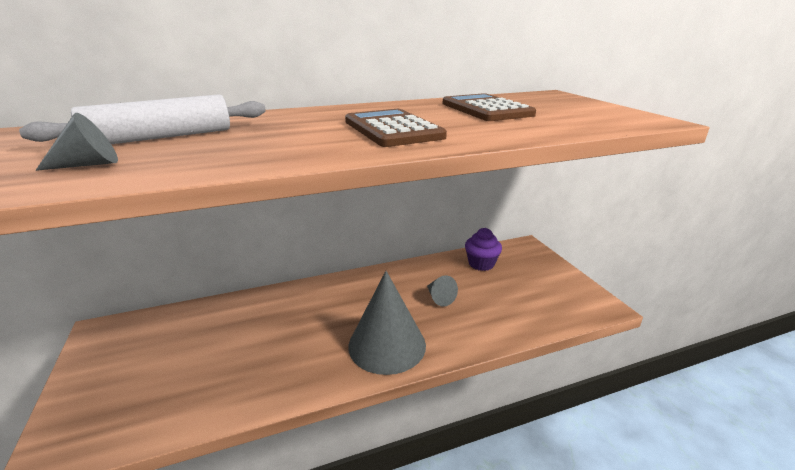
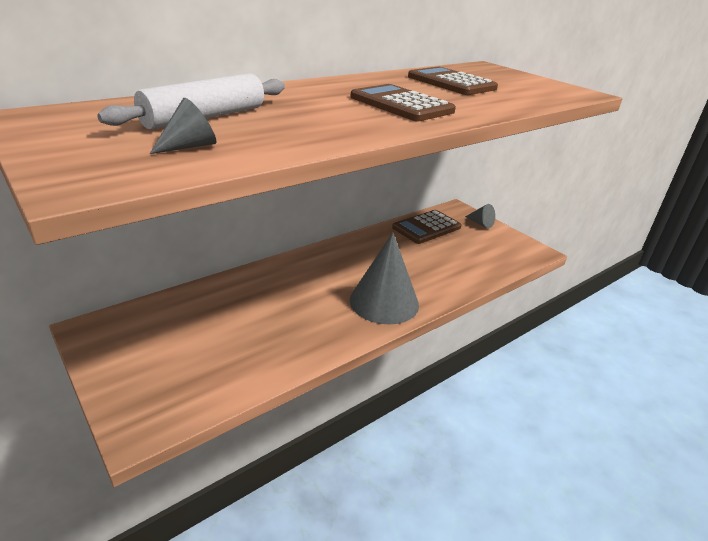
camera: 20 degrees left, 5 degrees up
(439, 298) = (406, 260): grey cone -> grey cone (480, 223)
(481, 264) = (426, 227): purple cupcake -> brown calculator

